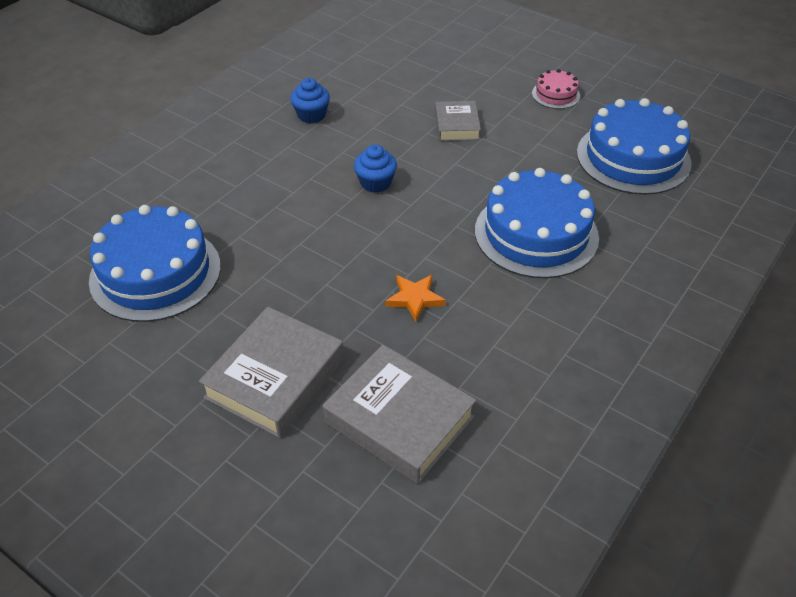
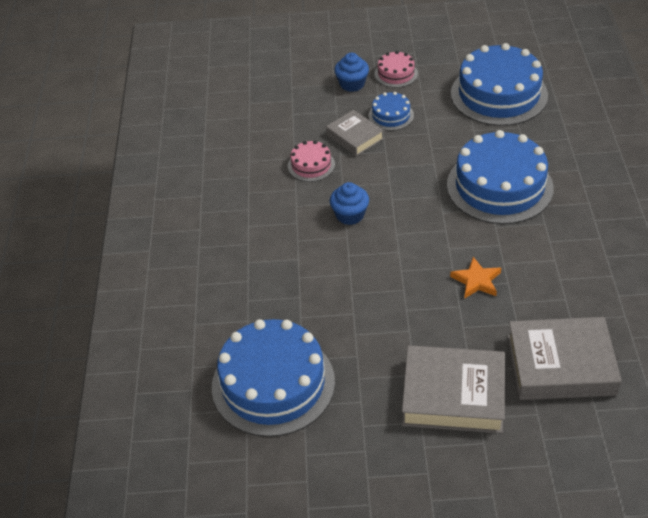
camera: 35 degrees left, 0 degrees up
(275, 378) = (453, 395): grey book -> grey book turned 75 degrees counterclockwise
(311, 115) = (235, 190): blue cupcake -> blue cupcake (352, 84)
(393, 128) = (311, 165): none -> pink cake
(509, 125) = (391, 115): none -> blue cake

